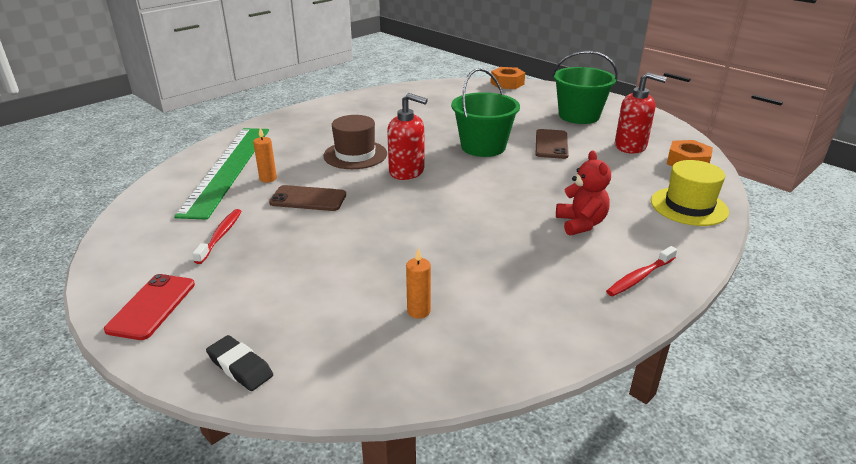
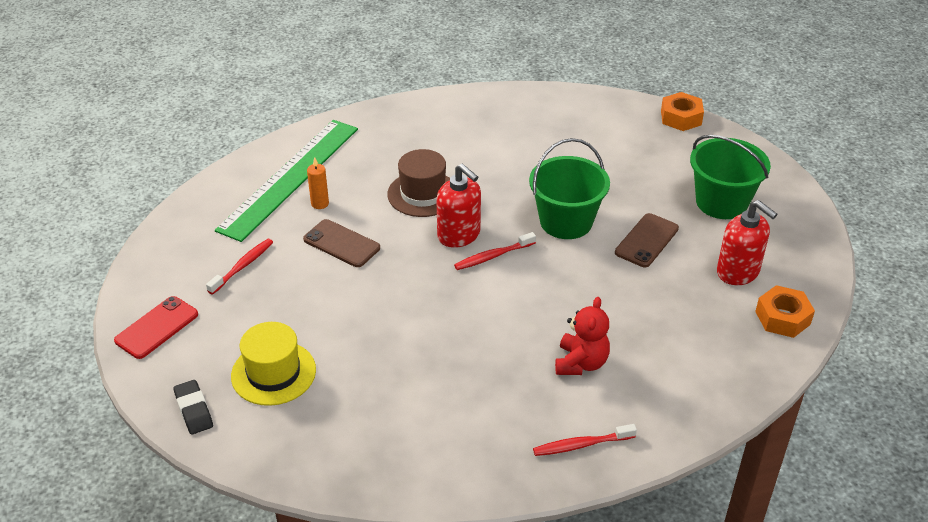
camera: 25 degrees right, 10 degrees up
(418, 311) = (357, 408): orange candle -> none
(446, 178) = (493, 256): none -> red toothbrush
(689, 206) = (718, 379): yellow hat -> yellow hat (273, 373)

